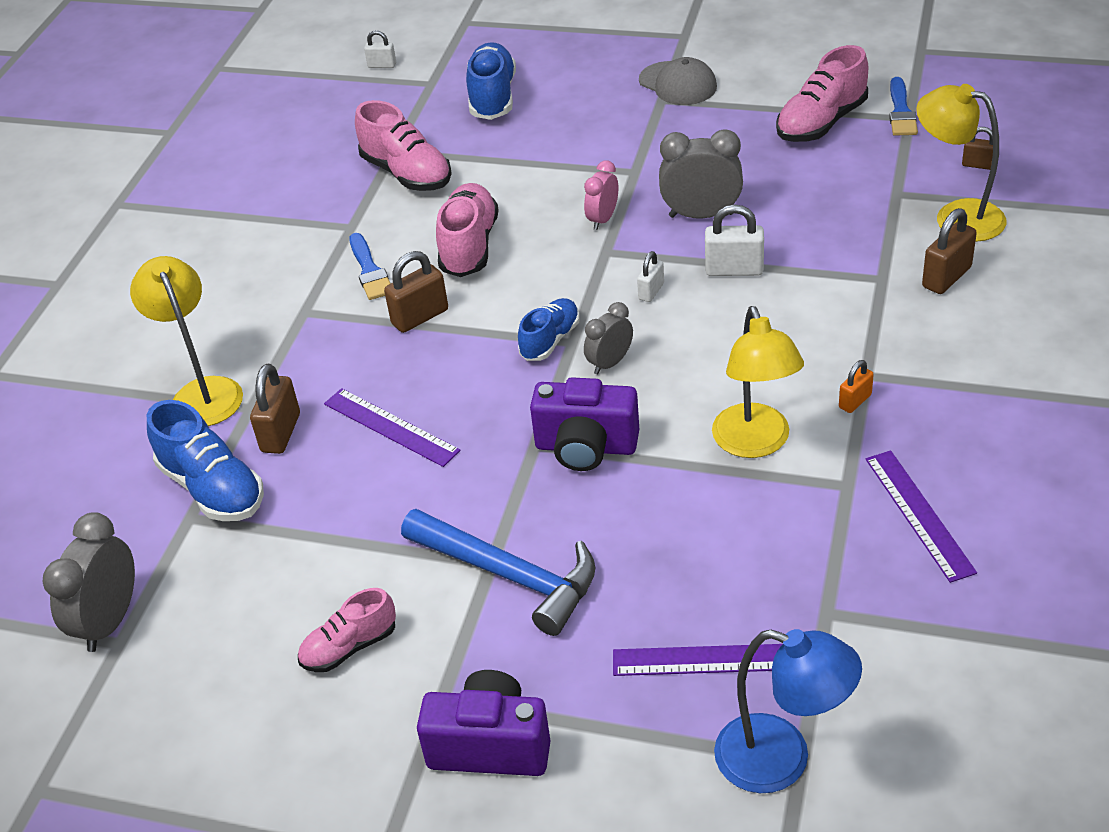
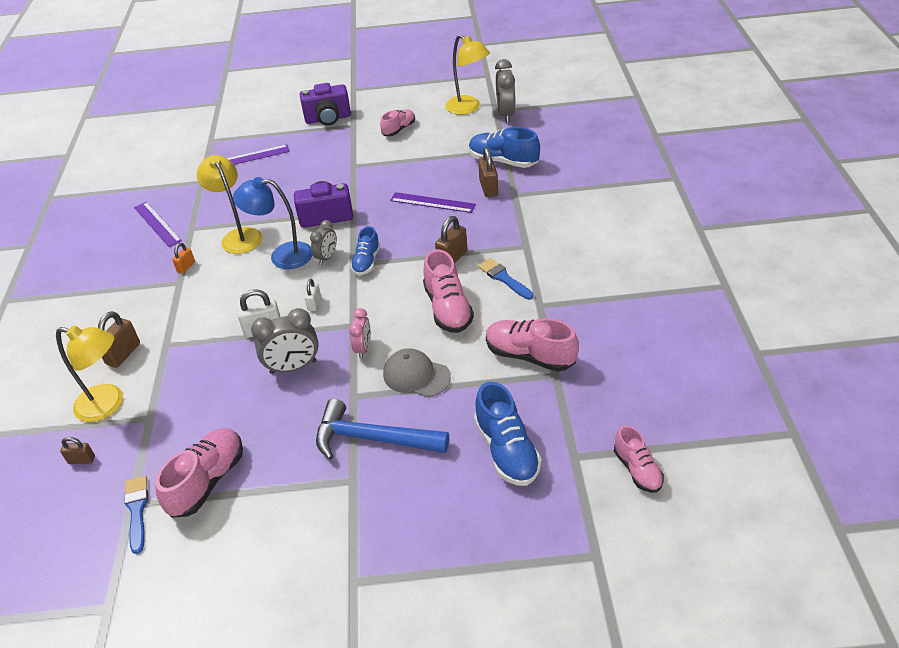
camera: 160 degrees right, 0 degrees up
(203, 392) = (547, 195): yellow lamp -> yellow lamp (468, 108)
(382, 65) = (637, 470): white padlock -> pink shoe
(509, 575) = (343, 163): blue hammer -> blue hammer (373, 439)
(678, 84) = (343, 504): grey cap -> grey cap (416, 375)
(781, 759) = (218, 138): blue lamp -> blue lamp (282, 256)

